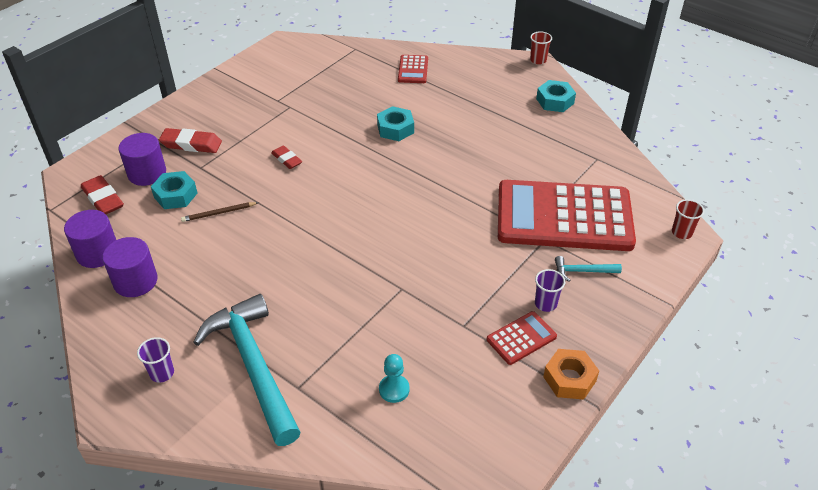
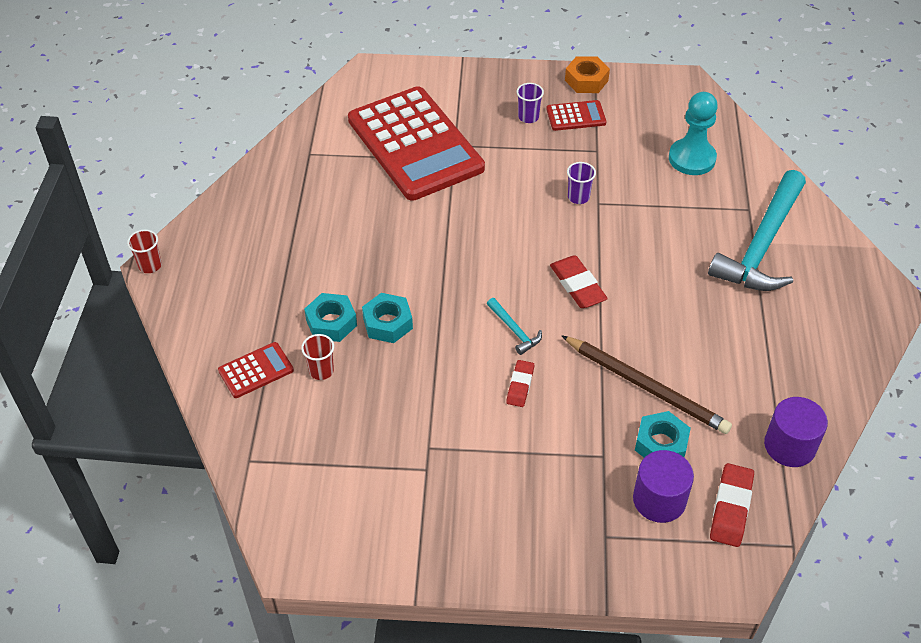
camera: 125 degrees left, 5 degrees up
(135, 281) = (782, 386): purple cylinder -> none
(162, 373) = (830, 295): purple cup -> purple cup (578, 197)
(191, 144) = (578, 496): red eraser -> red eraser (577, 285)
(219, 213) = (646, 387): brown pencil -> brown pencil, size x2.02
(394, 389) = (692, 158): turquoise pawn -> turquoise pawn, size x1.75
(521, 338) = (576, 116): red calculator -> red calculator turned 150 degrees clockwise
(555, 101) = (229, 218): turquoise nut -> turquoise nut (331, 322)
(582, 271) = (472, 110): turquoise hammer -> turquoise hammer (514, 330)
(682, 232) = (371, 73): red cup -> red cup (321, 371)

